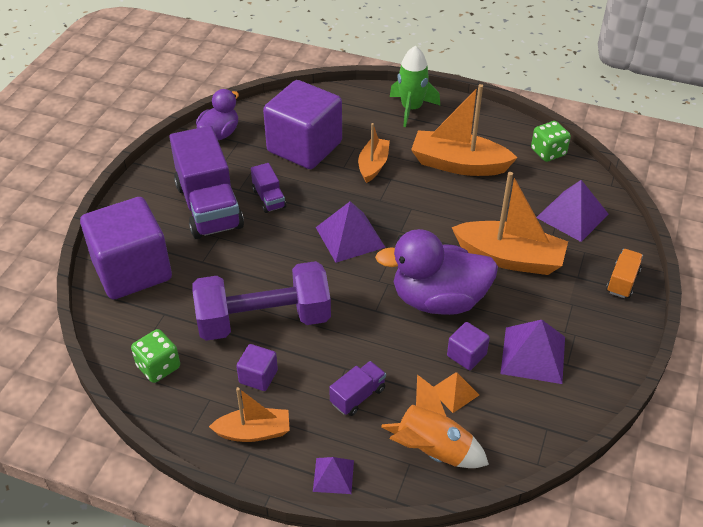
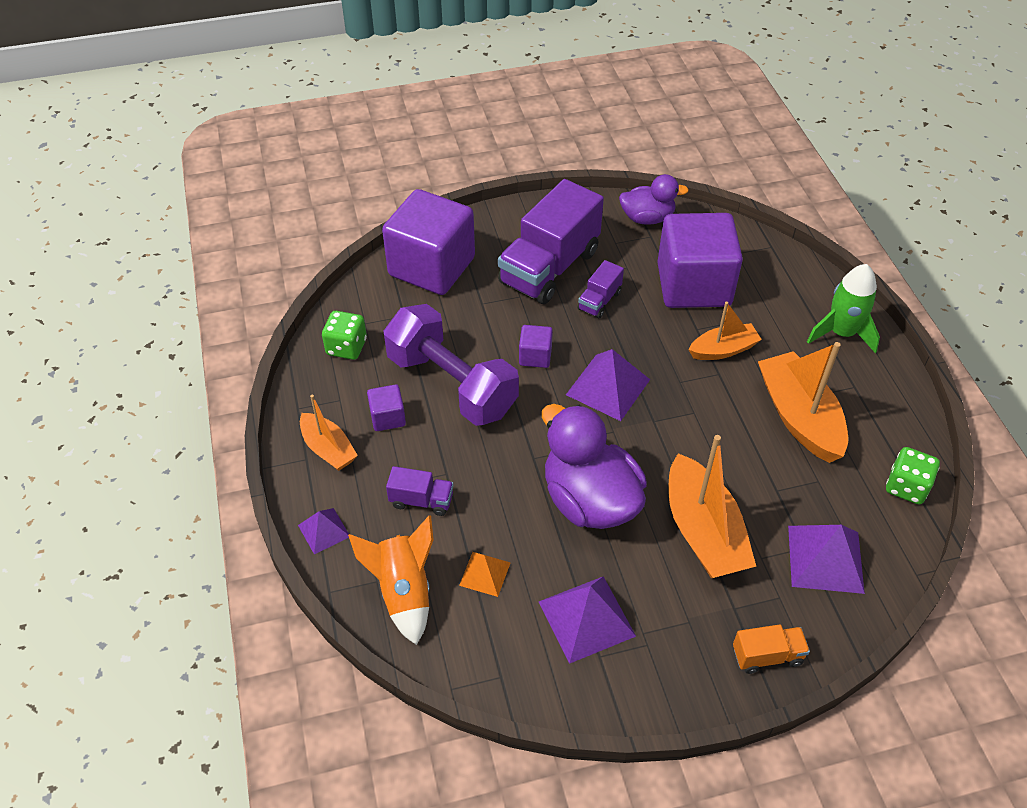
camera: 55 degrees right, 5 degrees up
(466, 355) = (538, 560): purple cube -> purple cube (535, 356)

